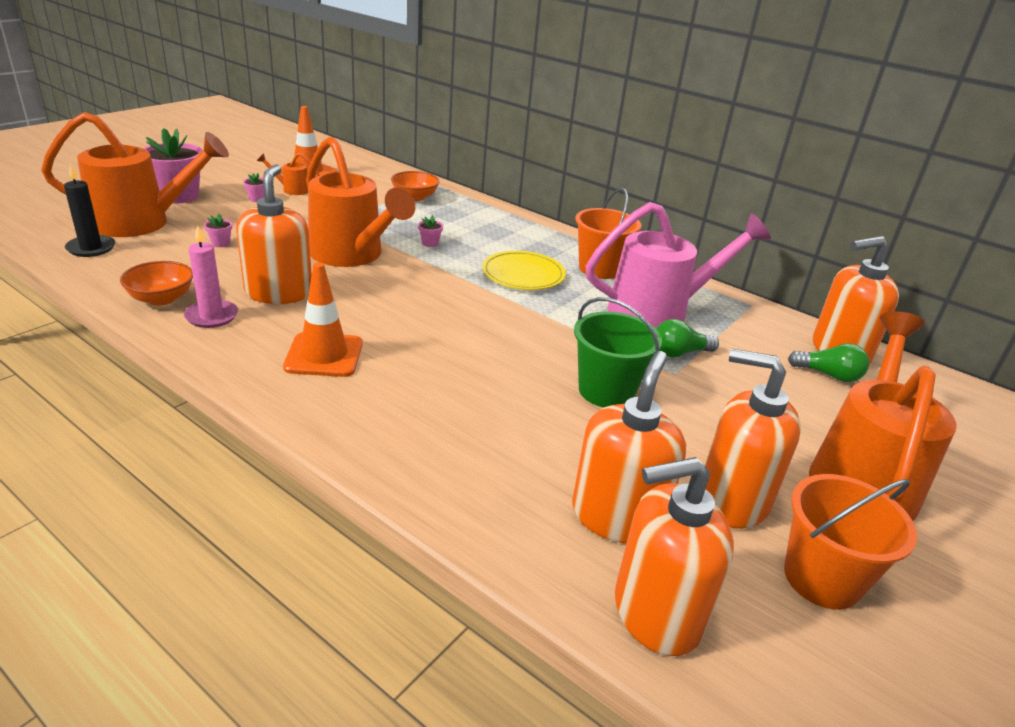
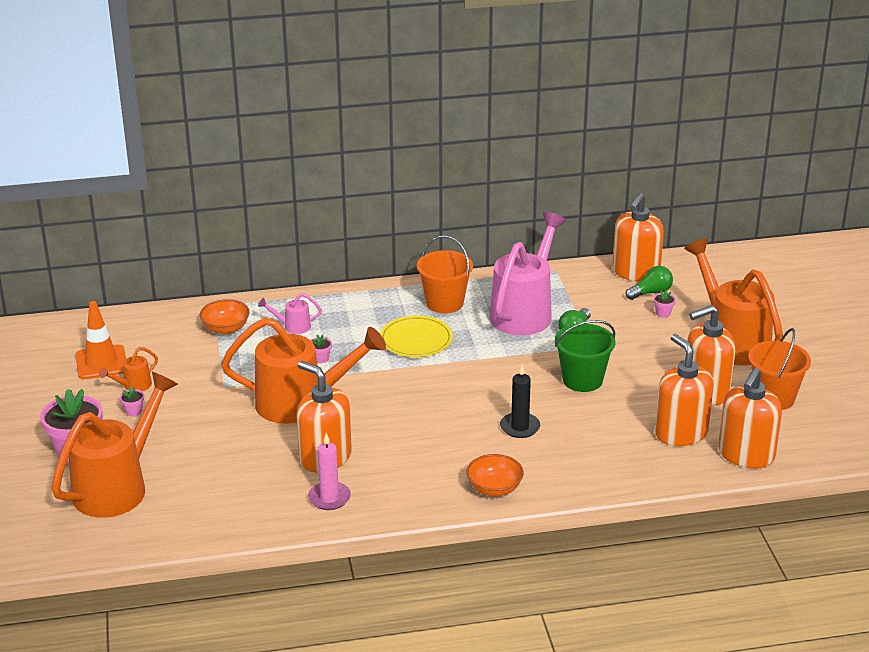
camera: 45 degrees left, 0 degrees up
(91, 248) = (144, 525): black candle -> black candle (520, 427)
(161, 298) = (277, 513): orange bowl -> orange bowl (494, 489)
(221, 243) = (207, 458): pink flower pot -> pink flower pot (663, 313)
(324, 355) = (433, 468): orange traffic cone -> none
(457, 219) = (293, 326): none -> pink watering can

